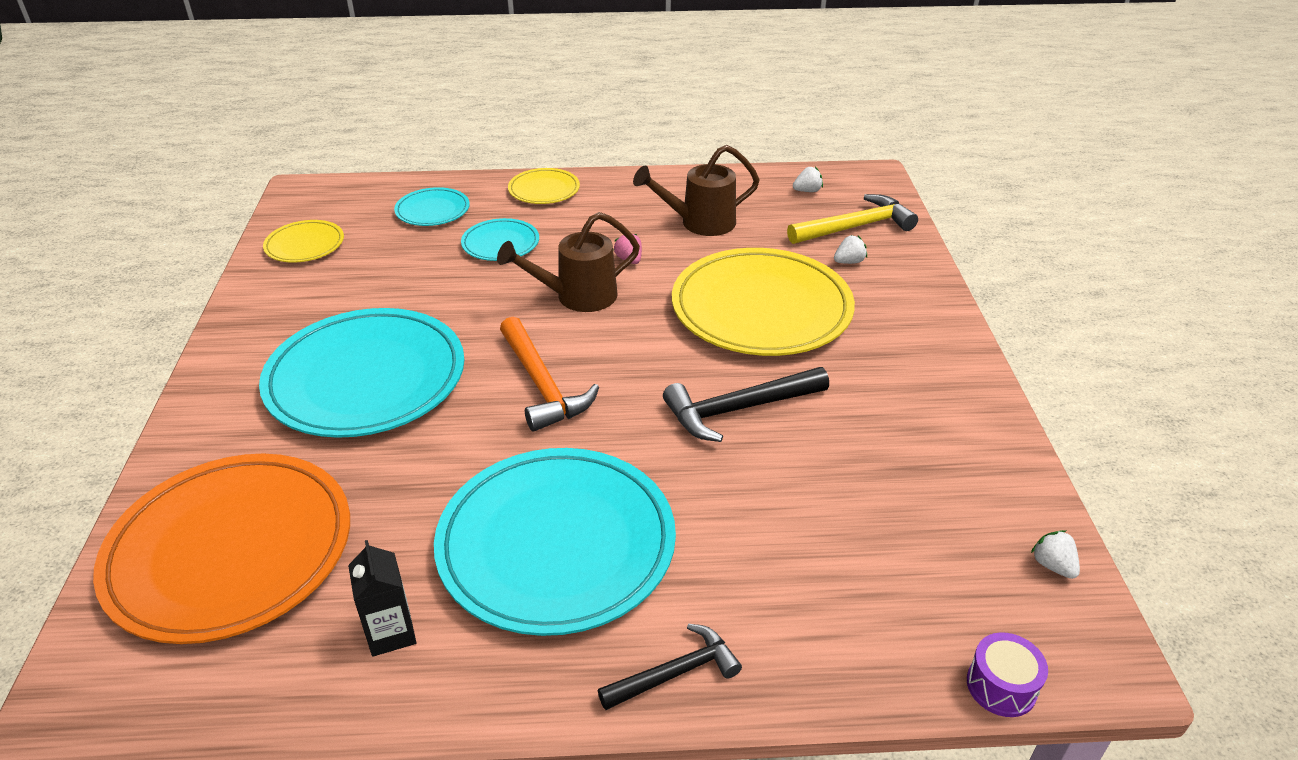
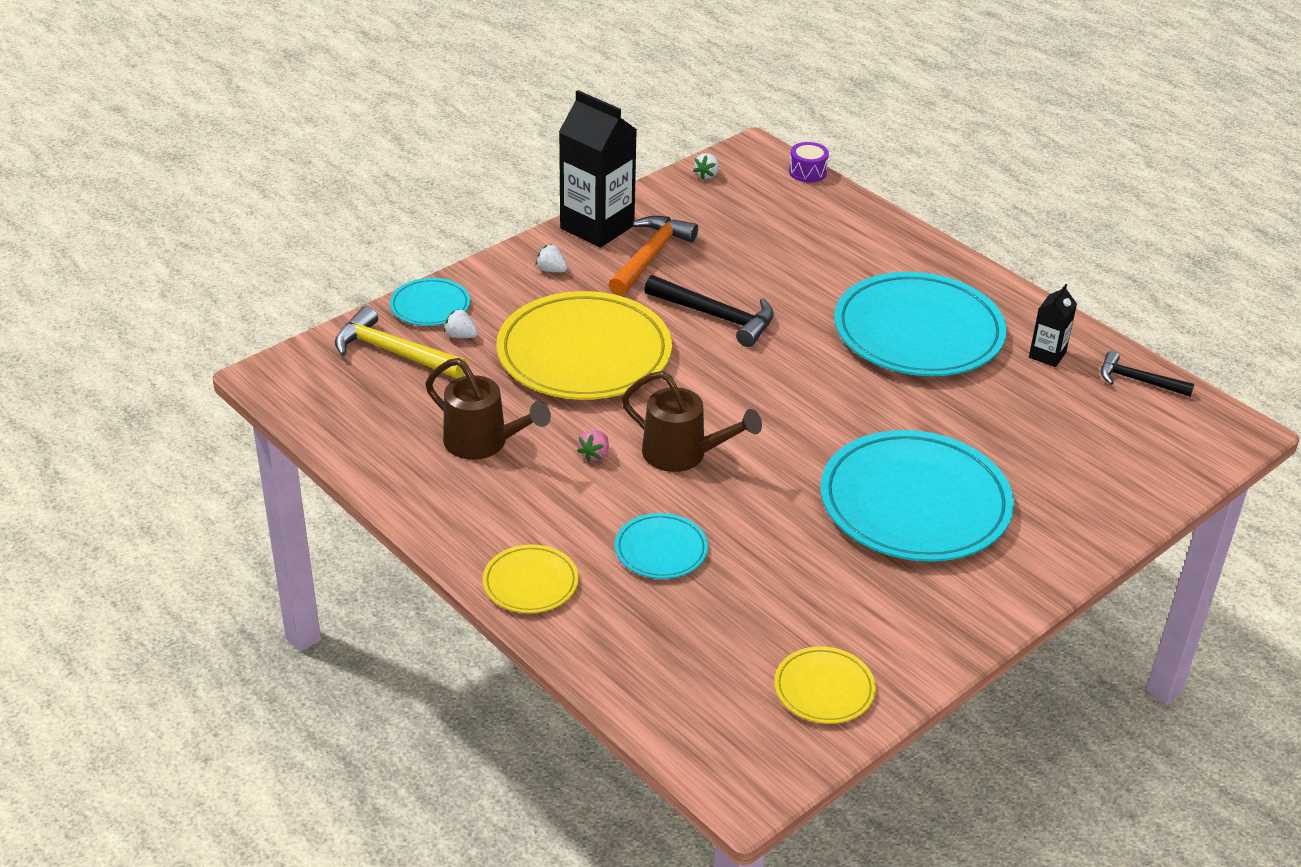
camera: 130 degrees left, 0 degrees up
(230, 551) = (1102, 450): orange plate -> none
(432, 210) = (660, 640): turquoise plate -> turquoise plate (430, 306)
(542, 385) = (805, 412): orange hammer -> orange hammer (650, 256)
(675, 673) = (932, 258): black hammer -> black hammer (1138, 380)
(807, 191) = (347, 404): white strawberry -> white strawberry (551, 270)
(979, 411) = (597, 227): none -> black carton

